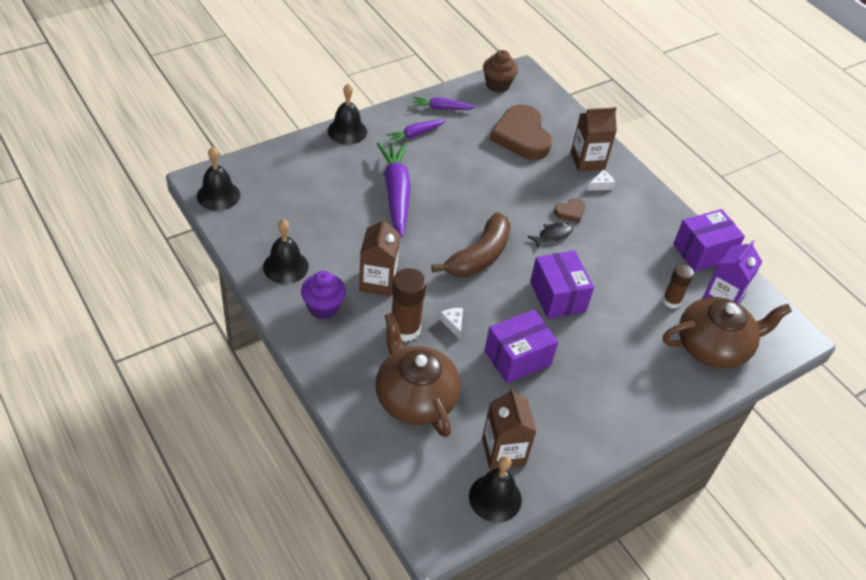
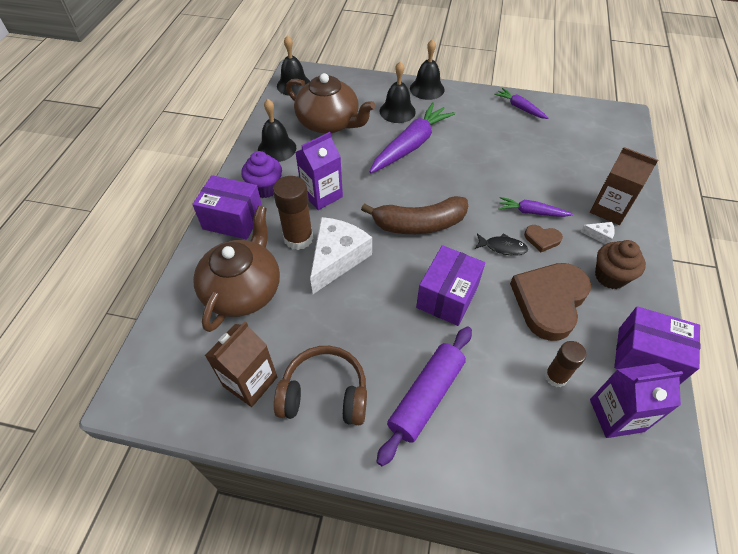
camera: 50 degrees right, 5 degrees up
(378, 282) = (322, 195): brown carton -> purple carton
(415, 134) = (476, 115): purple carrot -> purple carrot (531, 212)
(453, 323) = (337, 258): white cheese -> white cheese, size x2.44
(495, 498) = (199, 411): black bell -> black bell (397, 111)
(497, 85) = (590, 114): brown cupcake -> brown cupcake (610, 276)
(517, 358) = (353, 319): purple box -> purple box (233, 219)
(521, 136) = (566, 159): brown heart -> brown heart (549, 301)
(559, 419) = (324, 394): none -> brown headphones
(618, 371) = (426, 397): none -> purple rolling pin
(713, 346) = (553, 452): brown teapot -> brown teapot (329, 123)

